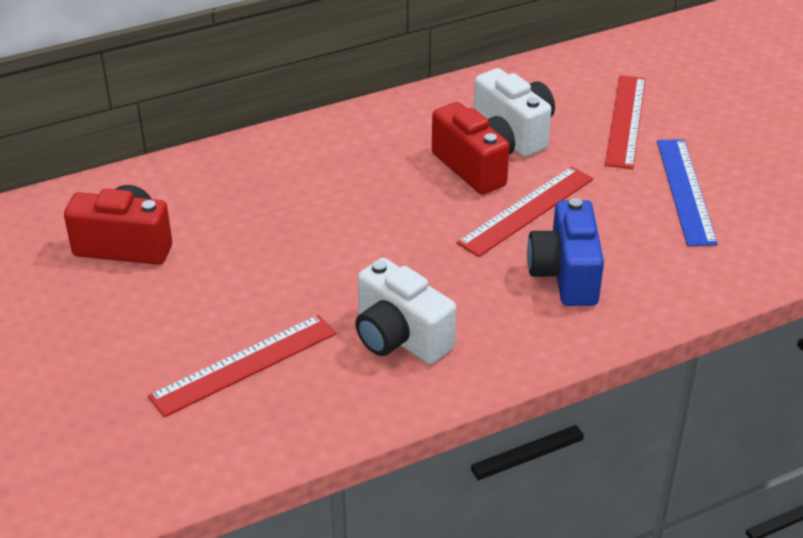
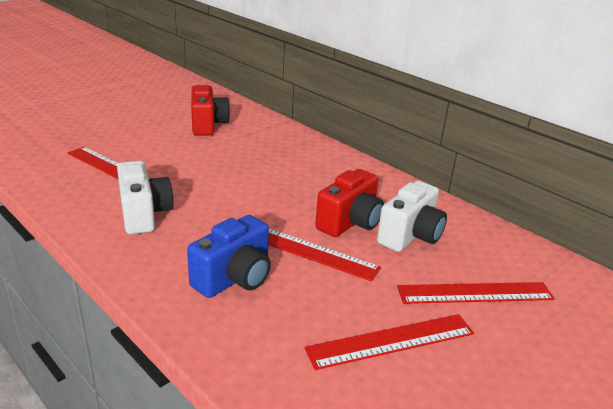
camera: 70 degrees right, 10 degrees down
(400, 338) = (144, 214): white camera -> white camera turned 135 degrees clockwise
(565, 275) = (234, 278): blue camera -> blue camera turned 150 degrees clockwise
(685, 191) = (391, 341): blue ruler -> red ruler

